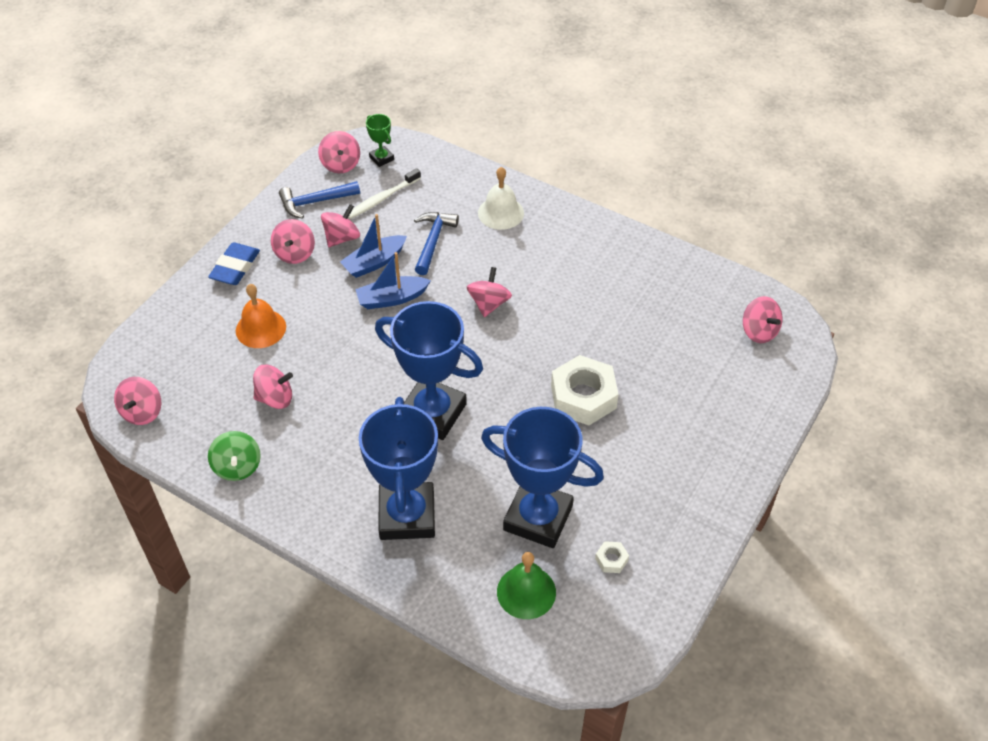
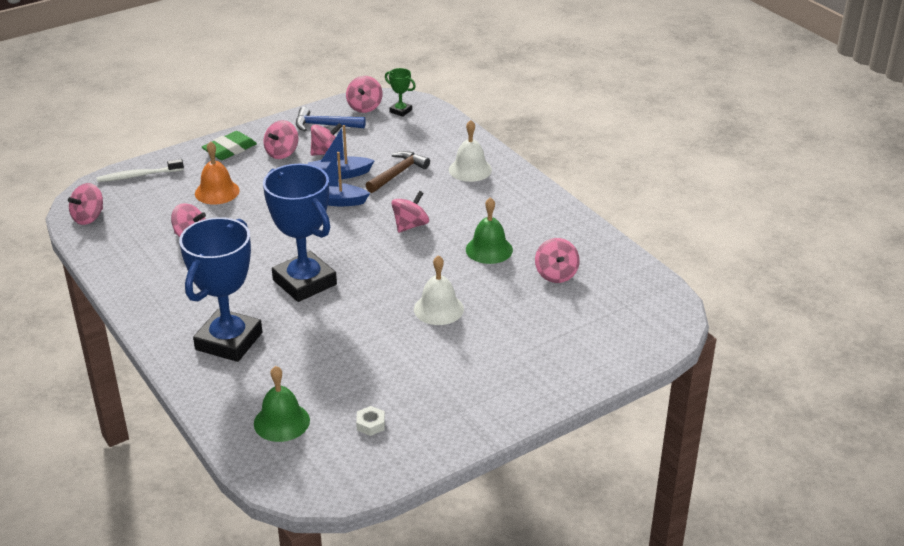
camera: 25 degrees right, 15 degrees down
(235, 267) = (230, 150): blue eraser -> green eraser
(237, 467) = (128, 271): green spinning top -> none
(381, 158) = (400, 111): green trophy -> green trophy turned 45 degrees counterclockwise
(382, 199) = (379, 136): white toothbrush -> white toothbrush (138, 176)
(433, 241) = (398, 173): blue hammer -> brown hammer
(538, 518) = (332, 376): blue trophy -> none
(583, 307) = (489, 249): none -> green bell
(583, 397) = (438, 309): white nut -> white bell
(759, 331) = (635, 310): pink spinning top -> pink spinning top (556, 274)

